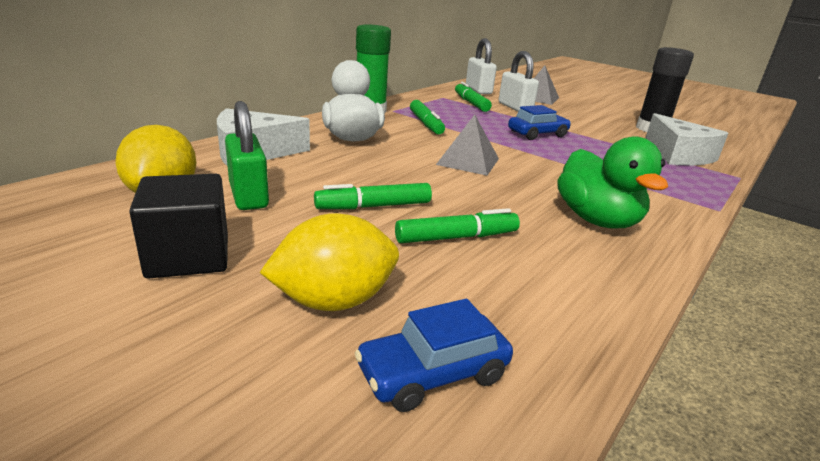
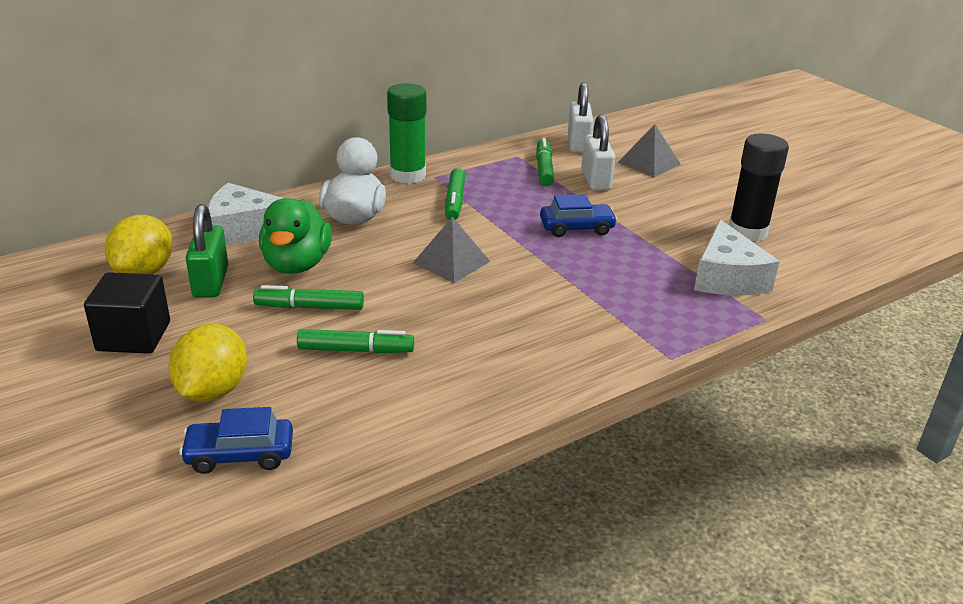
camera: 20 degrees right, 5 degrees up
(334, 301) = (212, 390): yellow lemon -> yellow lemon turned 75 degrees counterclockwise
(597, 220) = (512, 351): green duck -> green duck (297, 264)

